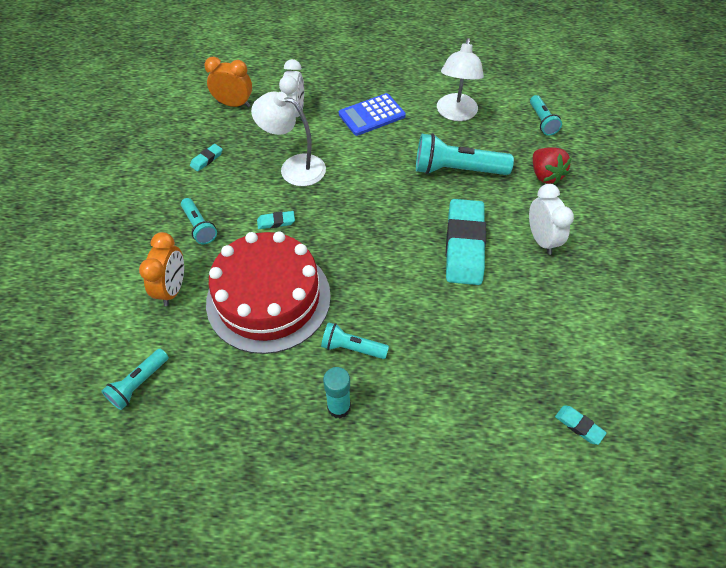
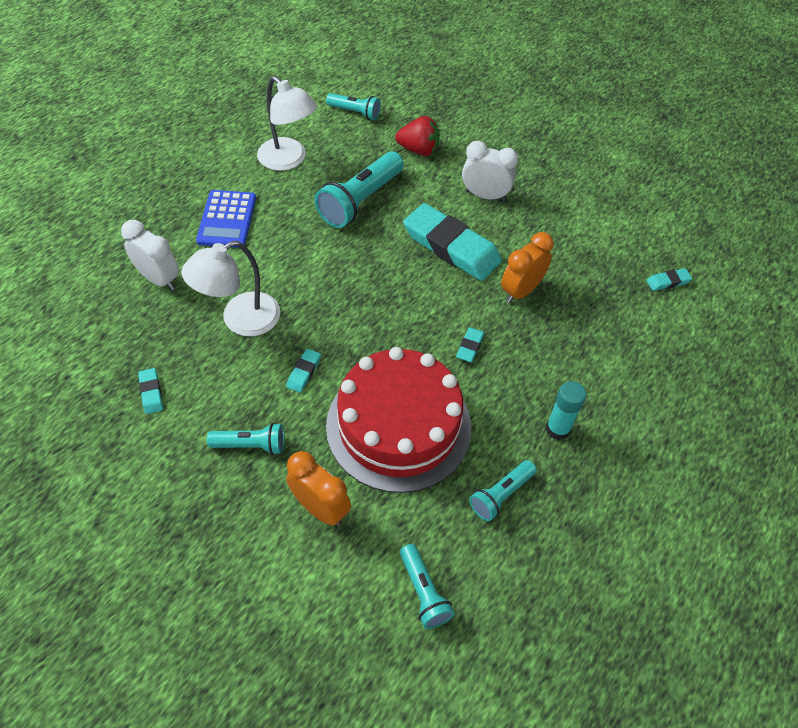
camera: 60 degrees left, 0 degrees up
(234, 104) = (84, 326): orange clock -> orange clock (521, 291)
(352, 348) = (503, 387): turquoise flashlight -> turquoise flashlight (501, 495)
(375, 306) = (470, 346): none -> turquoise eraser

